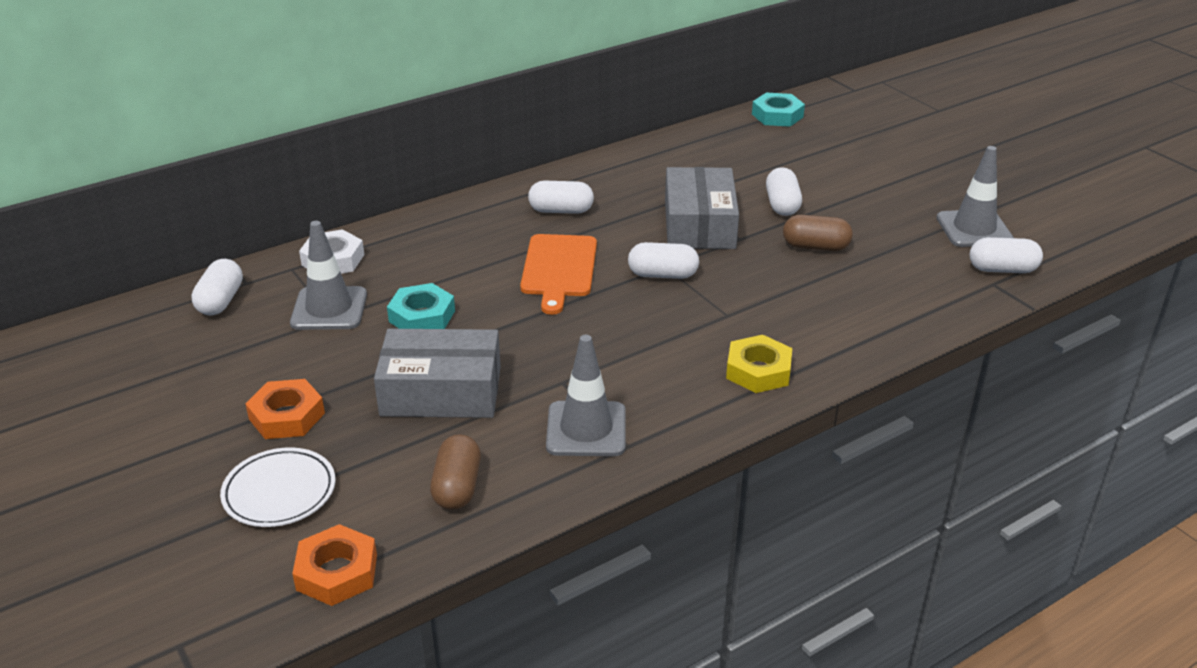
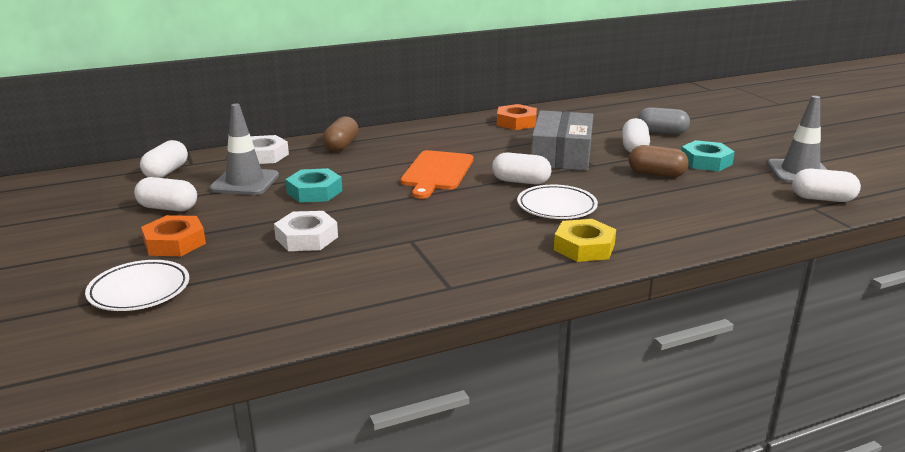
camera: 10 degrees right, 10 degrees down
(337, 572) = (154, 351): orange nut -> orange nut (516, 122)
(441, 391) = (307, 238): grey box -> white nut
(457, 487) = (288, 301): brown capsule -> brown capsule (341, 146)
(561, 211) = (452, 140): white capsule -> white capsule (168, 208)
(586, 429) = (417, 273): grey traffic cone -> none
(714, 312) = (556, 207): none -> white plate
(777, 115) = (644, 99): turquoise nut -> turquoise nut (706, 162)
(809, 174) = (661, 132): none -> grey capsule

